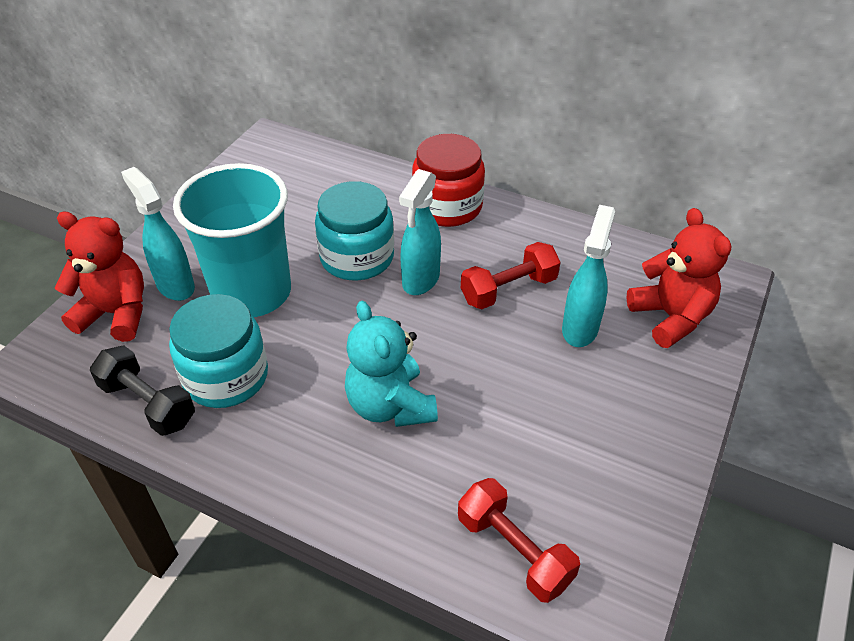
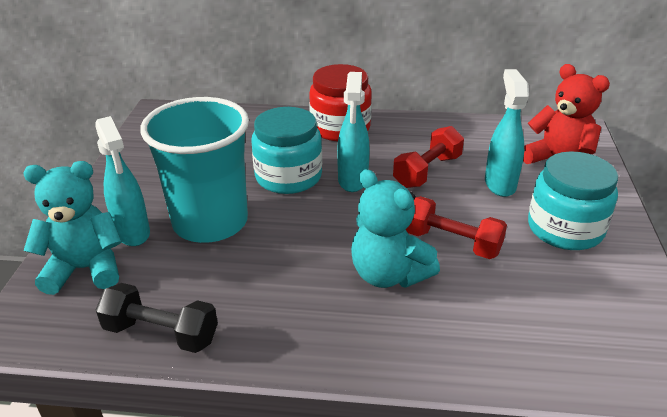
camera: 20 degrees left, 10 degrees down
(116, 314) = (85, 269): red teddy bear -> turquoise teddy bear
(175, 285) = (133, 233): turquoise spray bottle -> turquoise spray bottle turned 150 degrees counterclockwise
(226, 377) = (226, 291): turquoise jar -> turquoise jar (565, 229)
(514, 551) = (565, 352): red dumbbell -> red dumbbell (451, 243)

